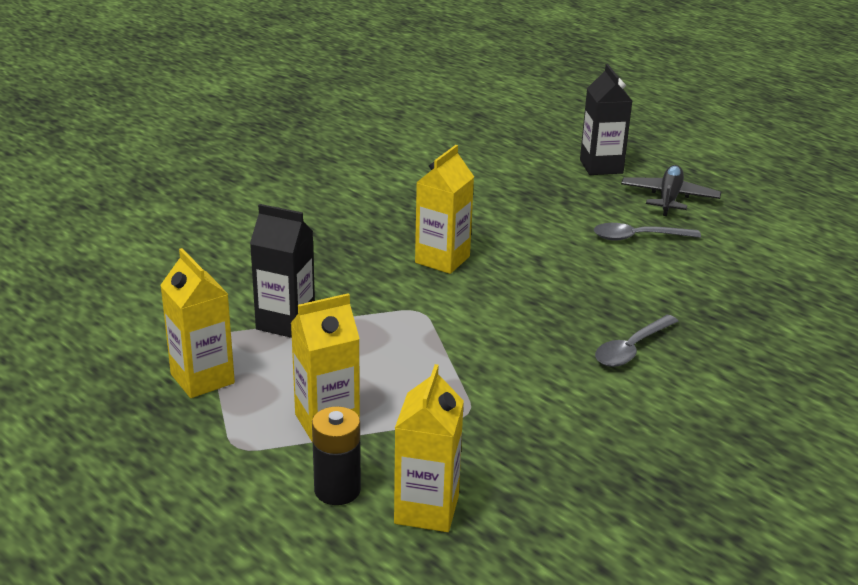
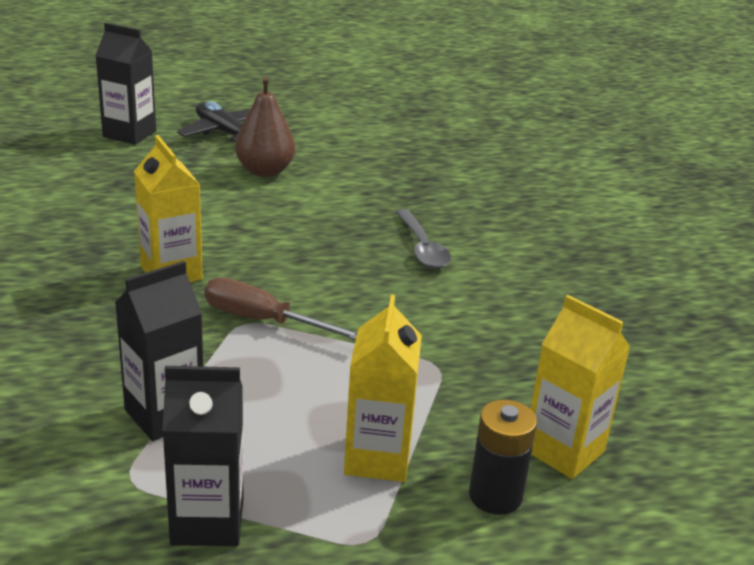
camera: 60 degrees left, 0 degrees up
(202, 379) = (207, 521): yellow carton -> black carton
(431, 317) = (264, 321): none -> brown screwdriver
(638, 237) = (265, 171): grey spoon -> brown pear

